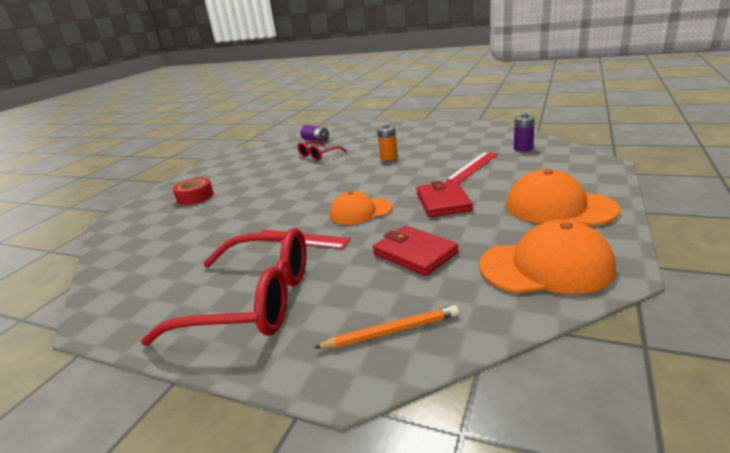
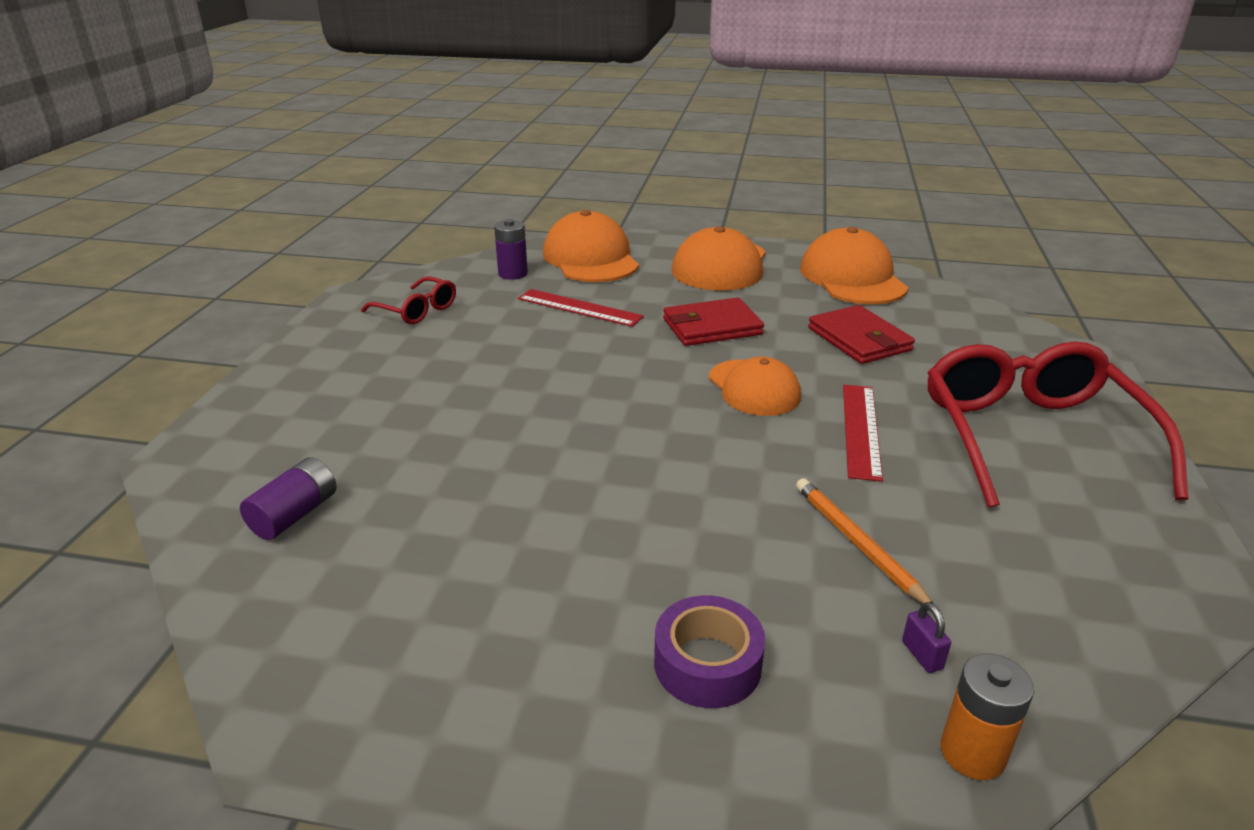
camera: 105 degrees left, 5 degrees up
(156, 233) = (922, 655): none -> purple padlock
(195, 197) = (707, 664): red tape -> purple tape
(318, 155) = (438, 485): red glasses -> red glasses (417, 310)
(388, 157) = (502, 384): orange battery -> orange battery (972, 753)
(391, 331) = (1006, 343): orange pencil -> orange pencil (857, 543)
(415, 253) = (859, 339): red wallet -> red wallet turned 60 degrees counterclockwise
(557, 165) = (590, 258): none -> orange cap

